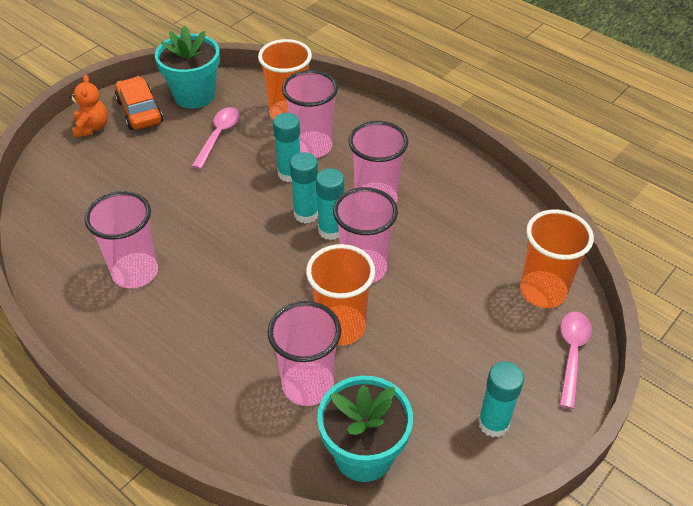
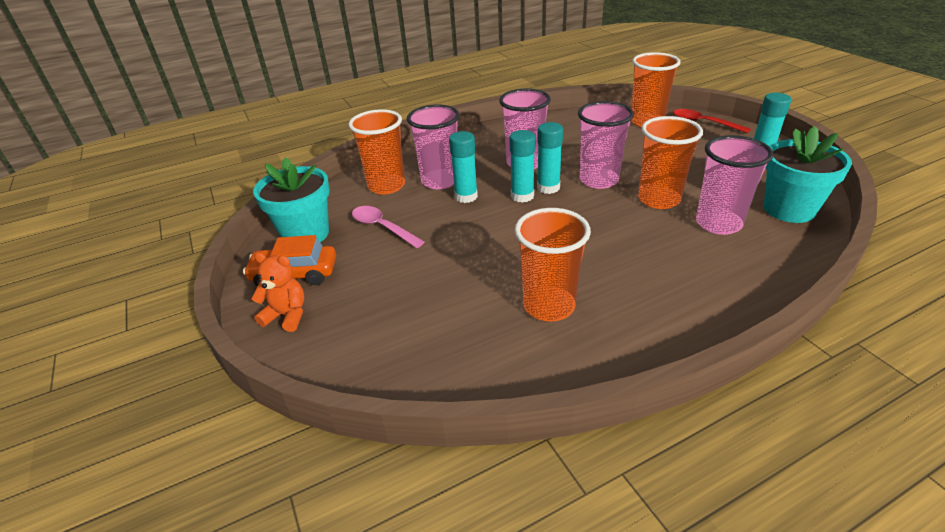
camera: 65 degrees left, 10 degrees down
(135, 272) = (549, 306): pink cup -> orange cup
(572, 354) = (703, 123): pink spoon -> red spoon

